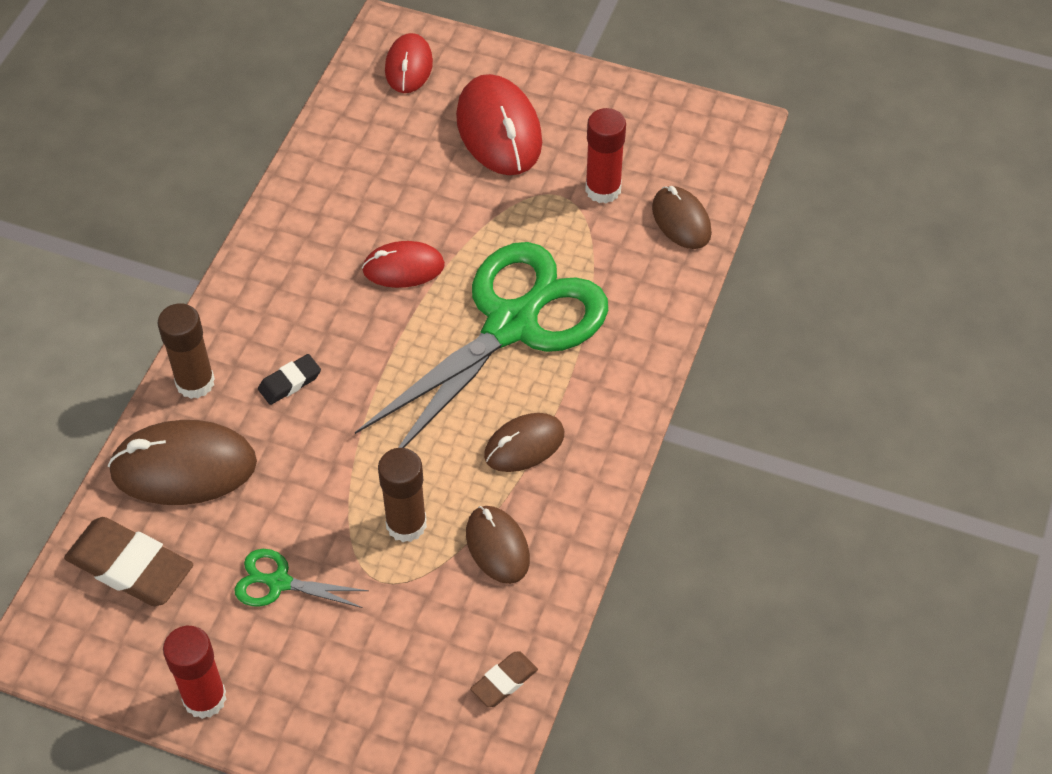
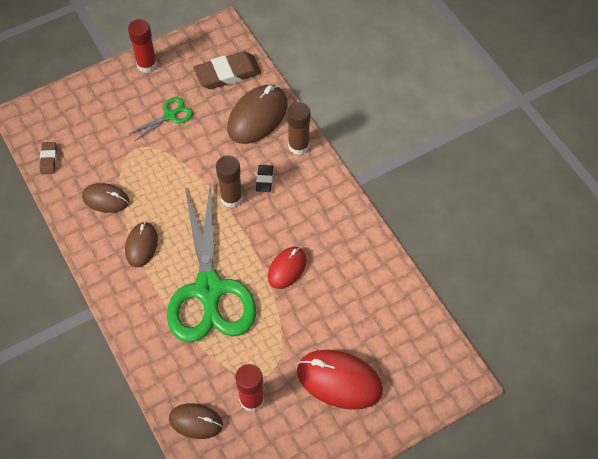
camera: 130 degrees right, 5 degrees up
(406, 524) = (150, 174): brown glue stick -> brown glue stick (231, 198)
(408, 66) = (427, 370): red mouse -> none

